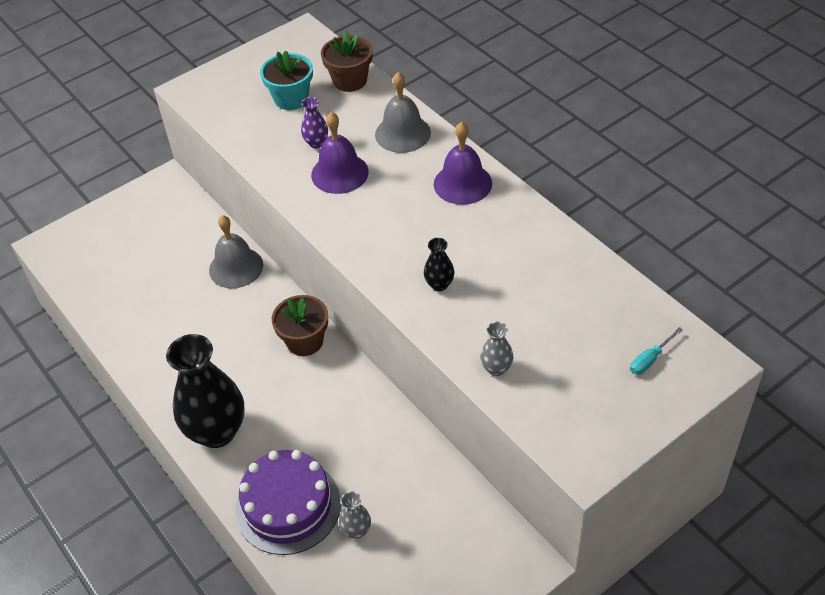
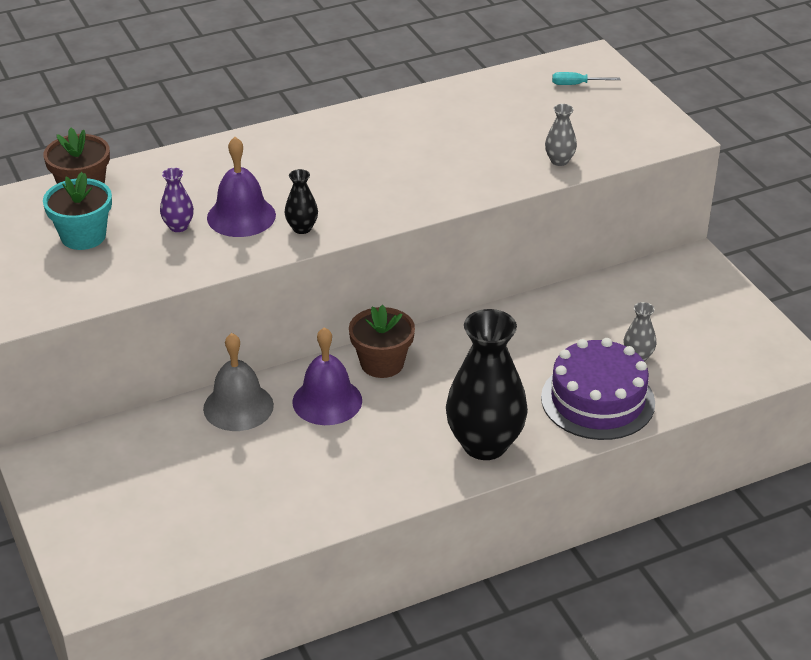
camera: 80 degrees left, 10 degrees down
(402, 133) = (202, 166): grey bell -> none
(439, 284) = (441, 176): black vase -> black vase (302, 228)
(462, 183) = (306, 141): purple bell -> purple bell (327, 401)
(650, 359) = (577, 84): turquoise screwdriver -> turquoise screwdriver turned 120 degrees clockwise

